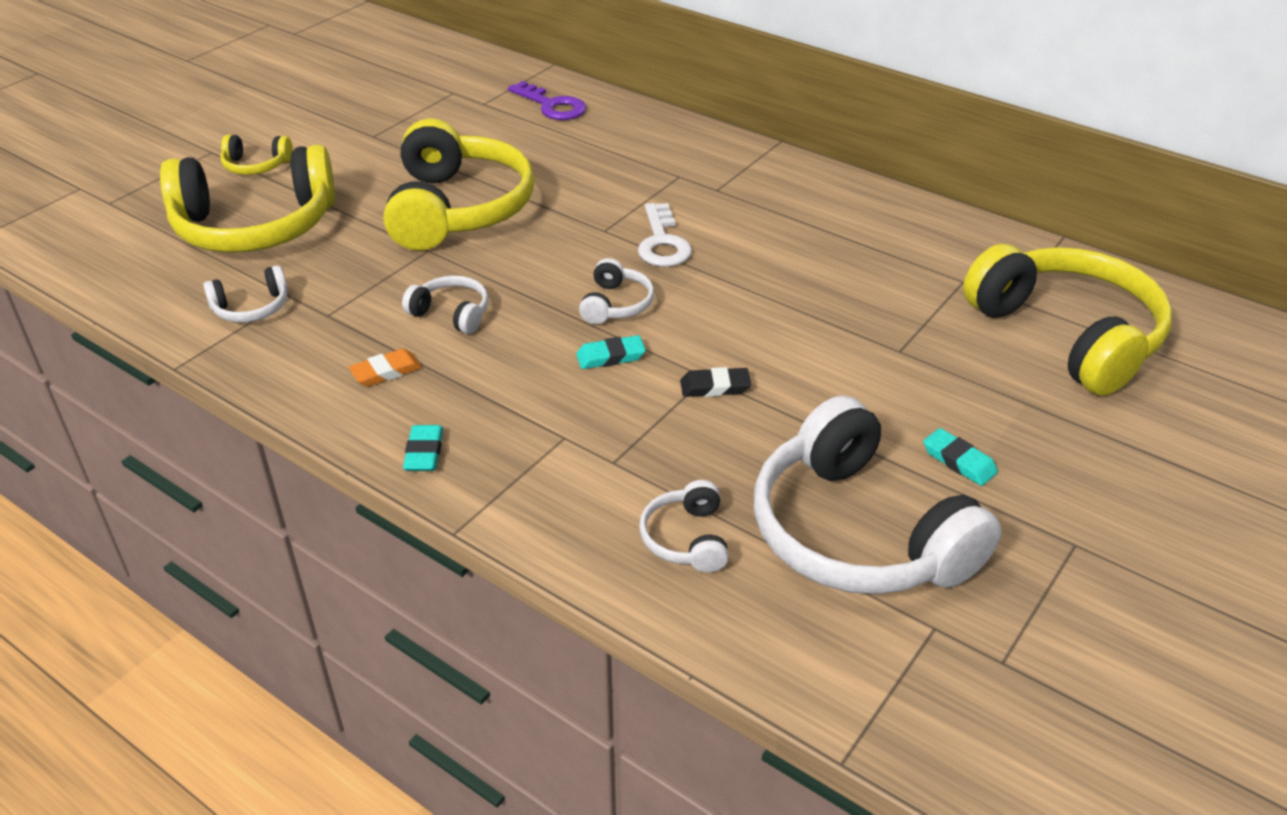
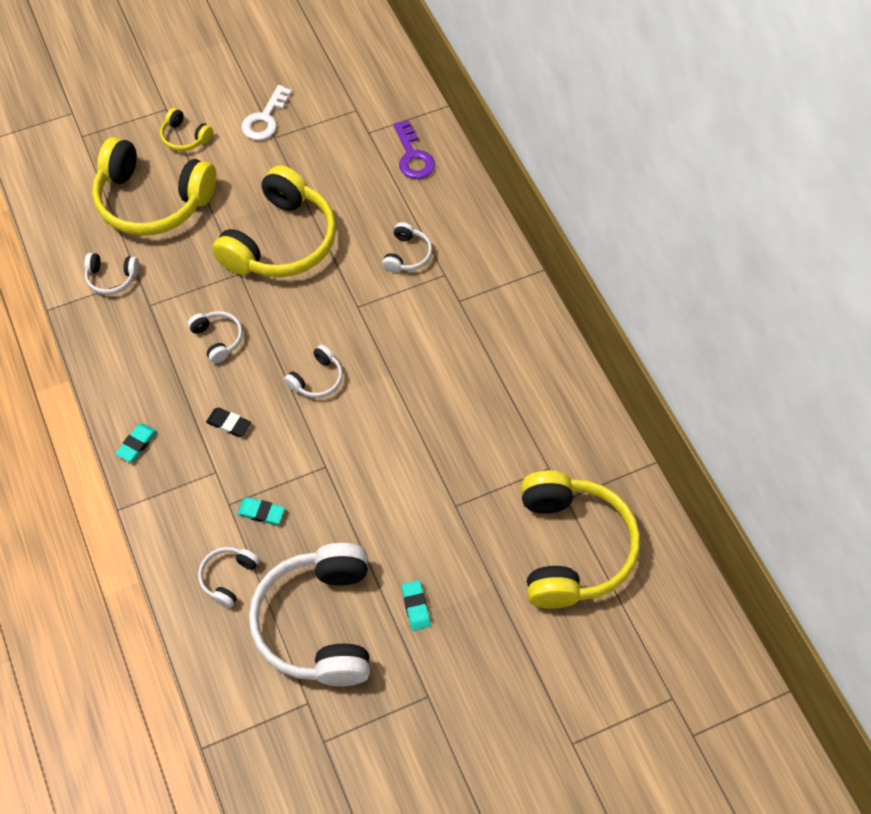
camera: 30 degrees right, 20 degrees up
(386, 372) = (153, 370): orange eraser -> none
(610, 356) = (283, 422): turquoise eraser -> turquoise eraser (261, 512)
(621, 174) = (407, 255): none -> white headphones
(662, 243) = (385, 337): white key -> white key (265, 119)
(715, 387) = (324, 477): black eraser -> black eraser (229, 424)

